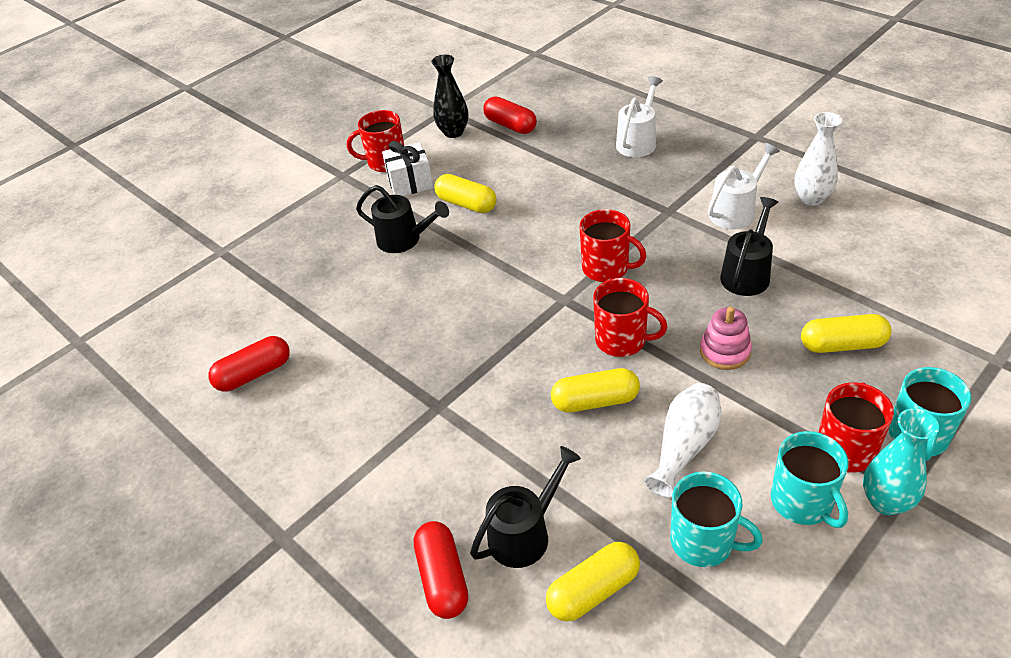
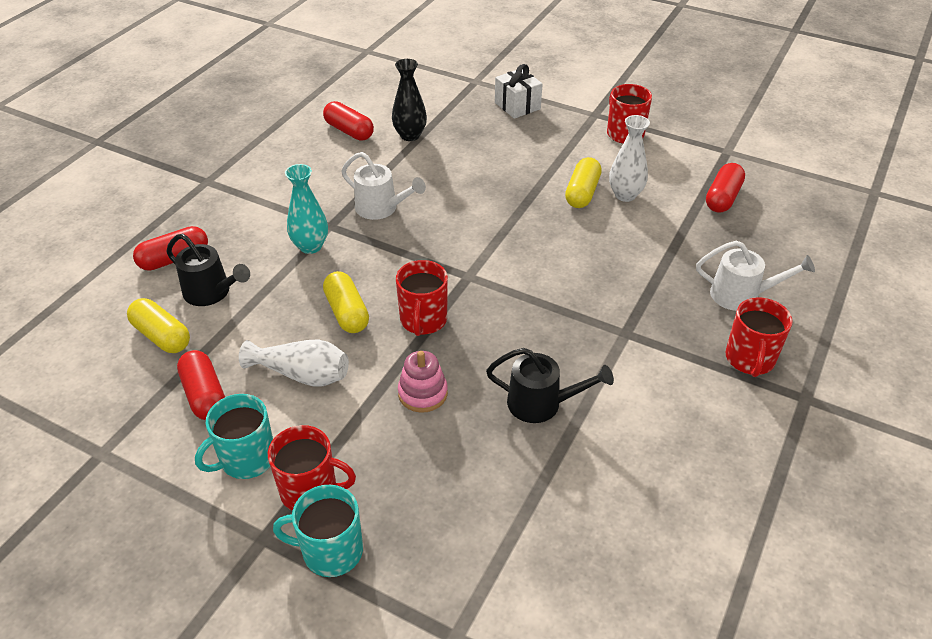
camera: 70 degrees right, 0 degrees up
(404, 240) = (519, 167): black watering can -> none
(410, 183) = (599, 154): white gift -> white gift (517, 106)
(453, 132) = (691, 163): black vase -> black vase (410, 135)
(607, 268) = (519, 298): red mug -> red mug (750, 359)
(704, 542) = (204, 395): turquoise mug -> red capsule
(736, 211) = (646, 388): white watering can -> white watering can (381, 208)
(811, 198) = (698, 456): white vase -> white vase (625, 195)
(842, 345) = (450, 487): yellow capsule -> none
(886, 502) = (249, 521): turquoise vase -> turquoise vase (310, 246)

